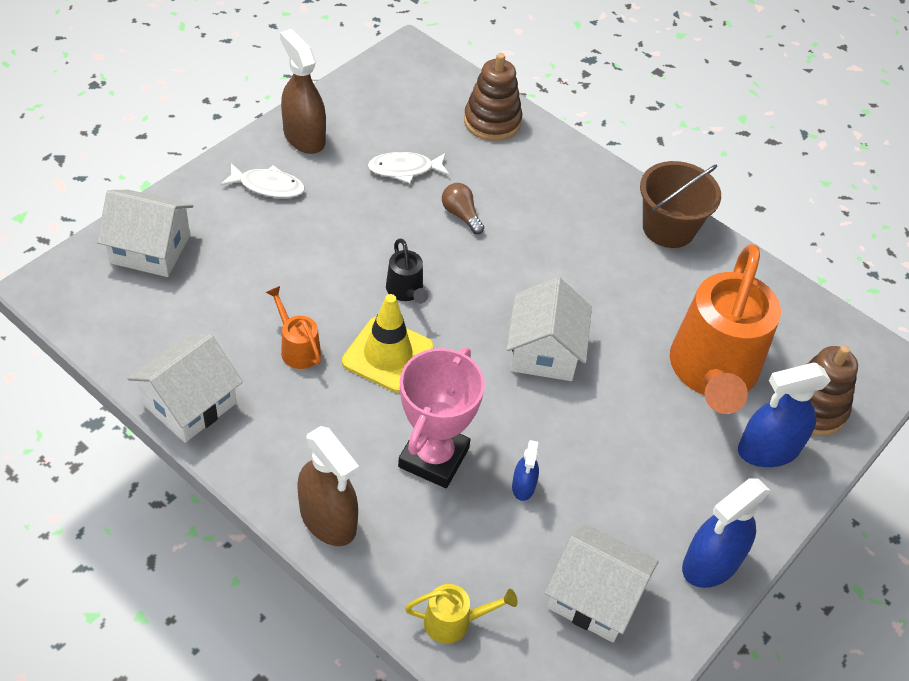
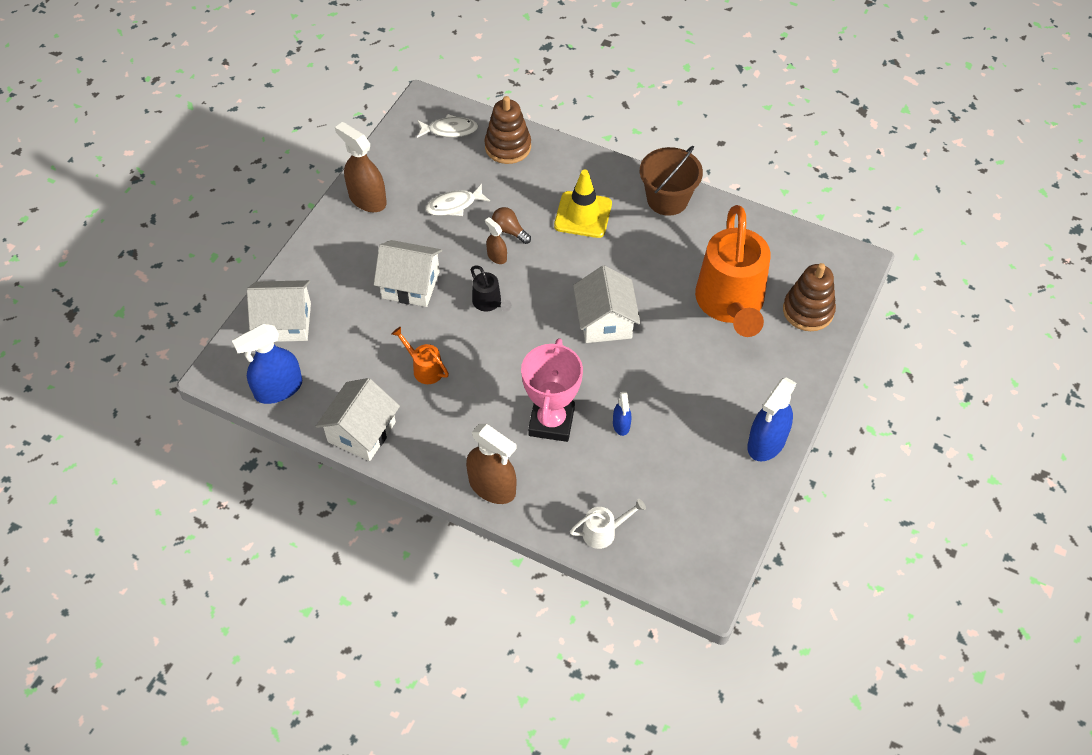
camera: 10 degrees left, 5 degrees up
(268, 186) = (355, 247): white fish -> white fish (450, 130)
(387, 354) = (492, 355): yellow traffic cone -> yellow traffic cone (583, 215)
(435, 240) = (497, 256): none -> brown spray bottle
(454, 622) = (604, 532): yellow watering can -> white watering can
(594, 597) = (693, 488): white house -> white house (410, 285)
(768, 450) = (784, 350): blue spray bottle -> blue spray bottle (278, 389)

